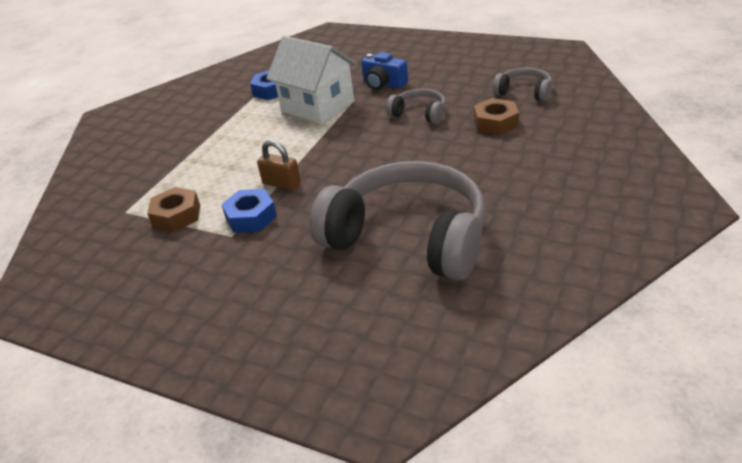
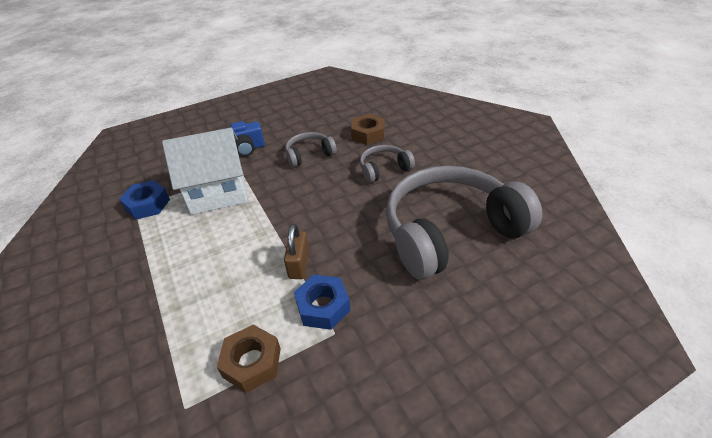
camera: 55 degrees left, 5 degrees up
(282, 184) = (299, 264): brown padlock -> brown padlock turned 60 degrees counterclockwise
(524, 92) = (350, 108): grey headphones -> grey headphones (384, 169)

